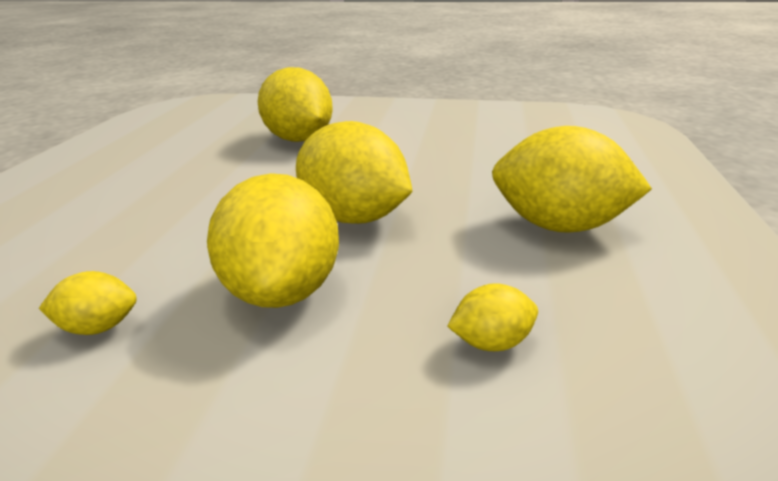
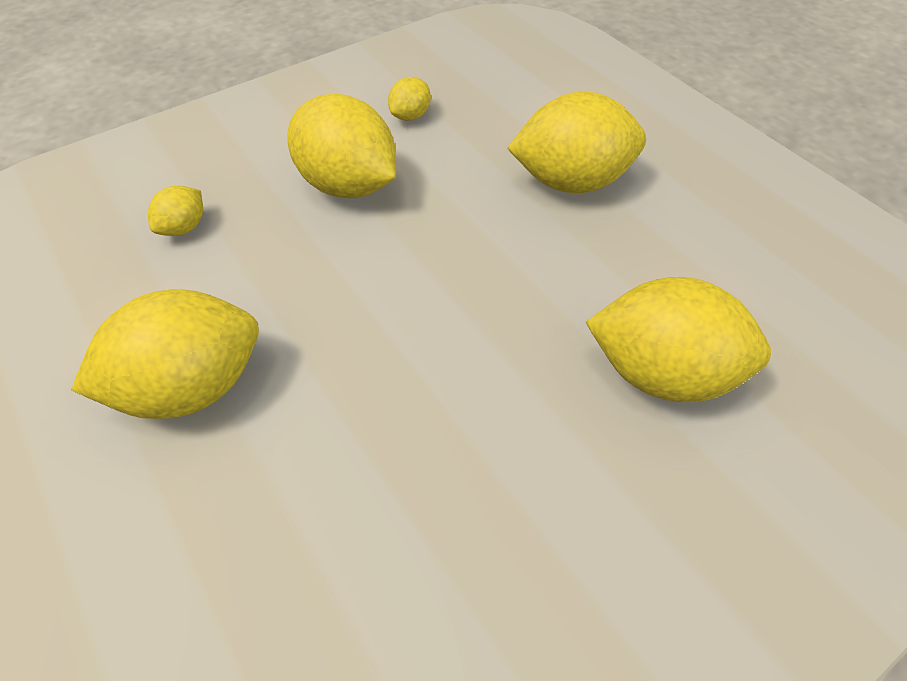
camera: 135 degrees right, 25 degrees up
(354, 218) = (392, 275): yellow lemon -> yellow lemon (571, 181)

